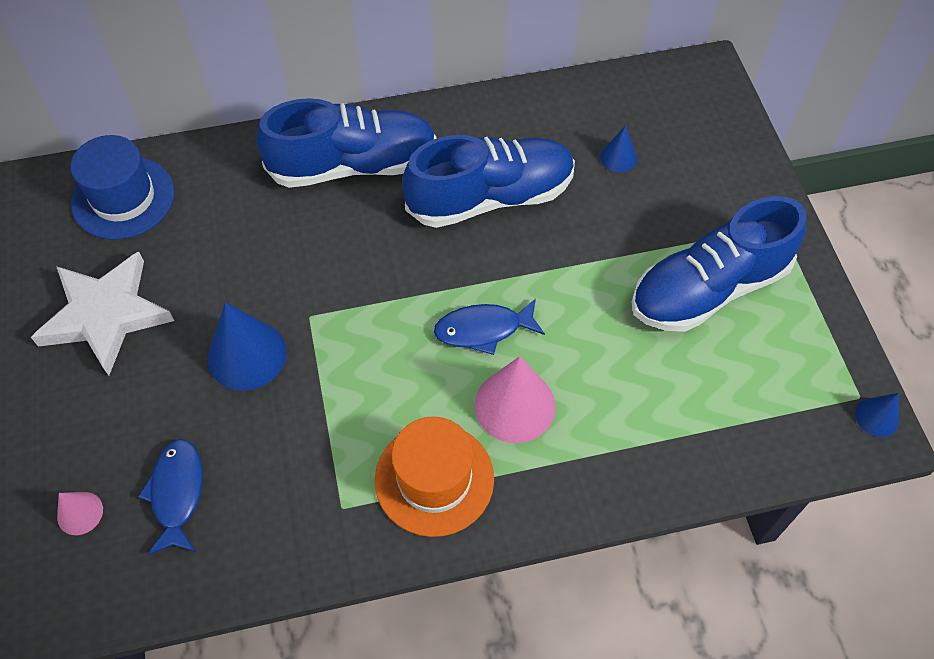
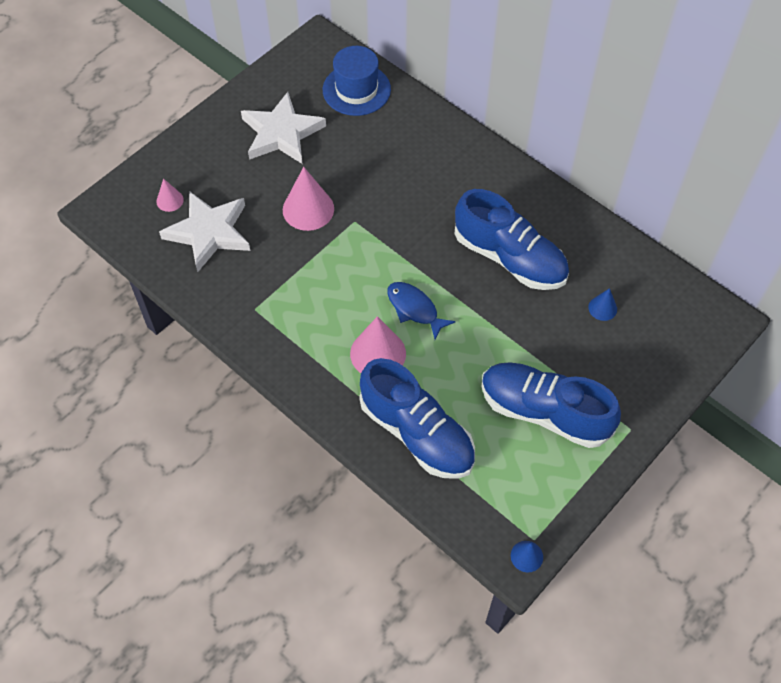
camera: 55 degrees right, 0 degrees up
(177, 493) = (209, 232): blue fish -> white star
(247, 355) = (308, 209): blue cone -> pink cone
(353, 165) = (471, 176): blue shoe -> blue shoe (417, 433)
(434, 479) = (303, 341): orange hat -> none

